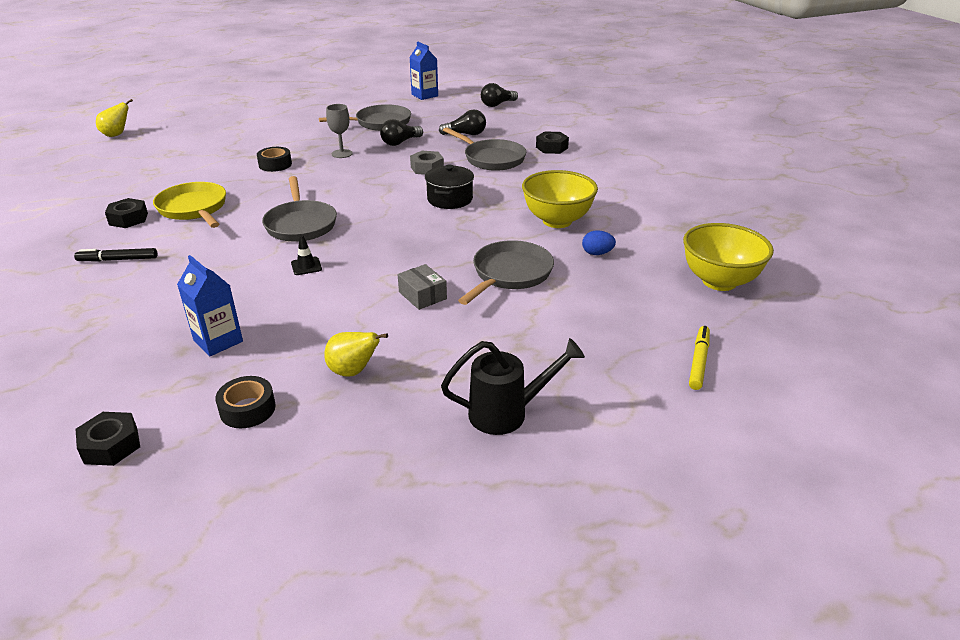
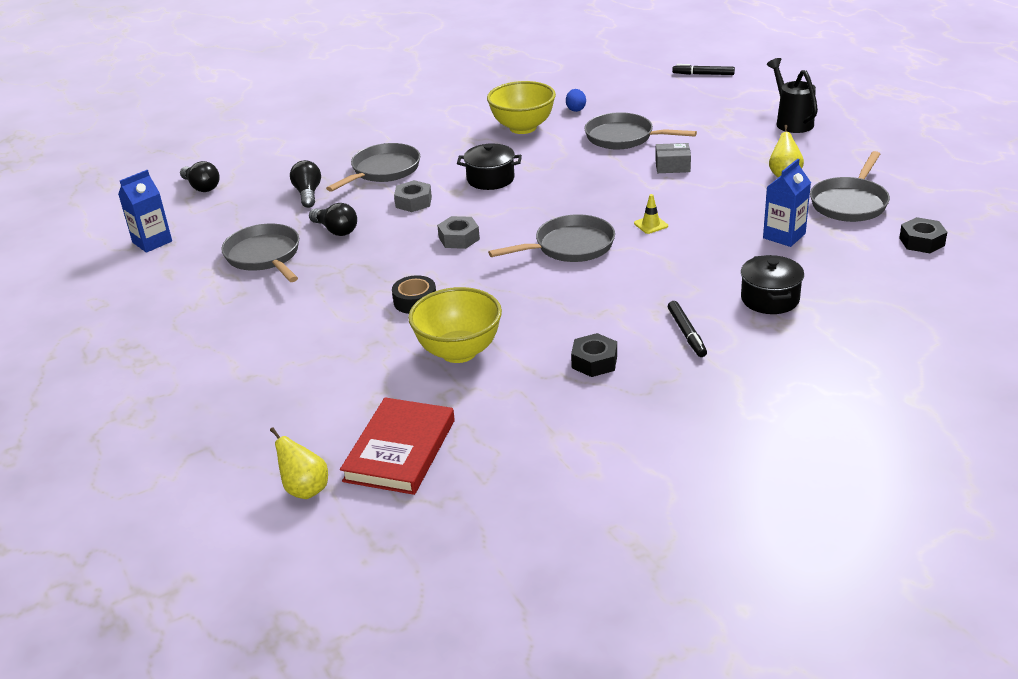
camera: 95 degrees left, 0 degrees up
(117, 156) = (400, 450): none -> red book
(119, 309) = (770, 299): none -> black pot
(194, 209) = (554, 323): yellow pan -> none
(247, 409) = (850, 203): black tape -> grey pan
(306, 266) = (651, 225): black traffic cone -> yellow traffic cone
(342, 154) = (375, 262): grey goblet -> none
(352, 182) = (459, 238): none -> grey nut
(422, 295) = (672, 166): grey box -> grey box turned 45 degrees clockwise
(551, 148) = (349, 143): black nut -> none
(698, 361) = (703, 74): yellow marker -> black marker
(719, 281) = (601, 70): yellow bowl -> yellow bowl (459, 352)

